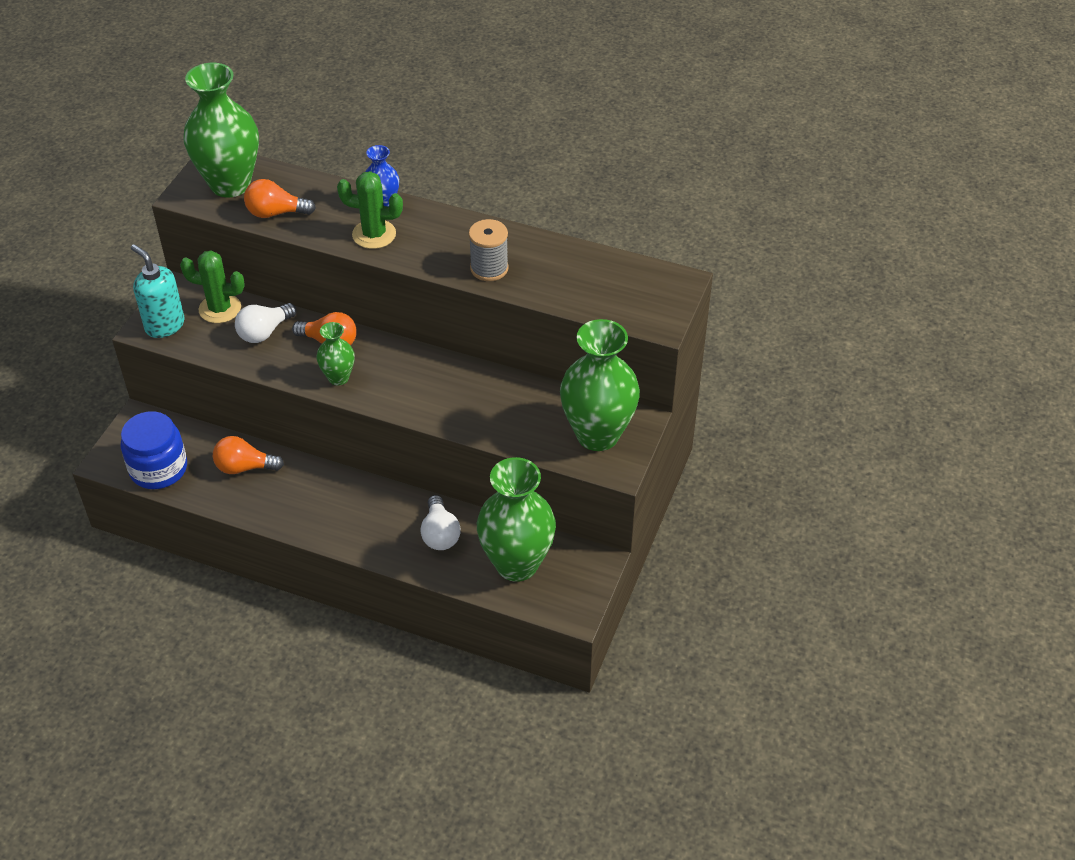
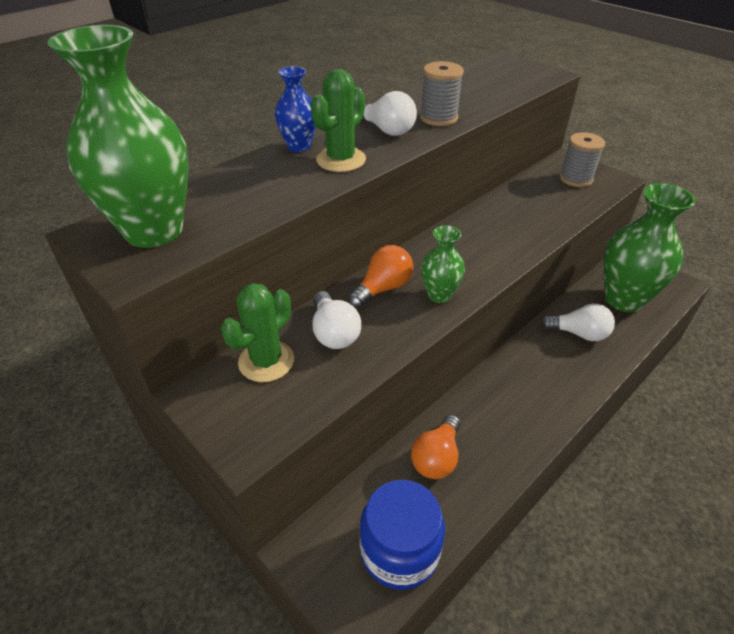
camera: 65 degrees left, 5 degrees down
(164, 325) = (254, 423): turquoise soap dispenser -> none
(276, 213) = (244, 209): orange light bulb -> none
(443, 243) = (386, 130): none -> white light bulb
(597, 434) = (576, 179): green vase -> grey spool

